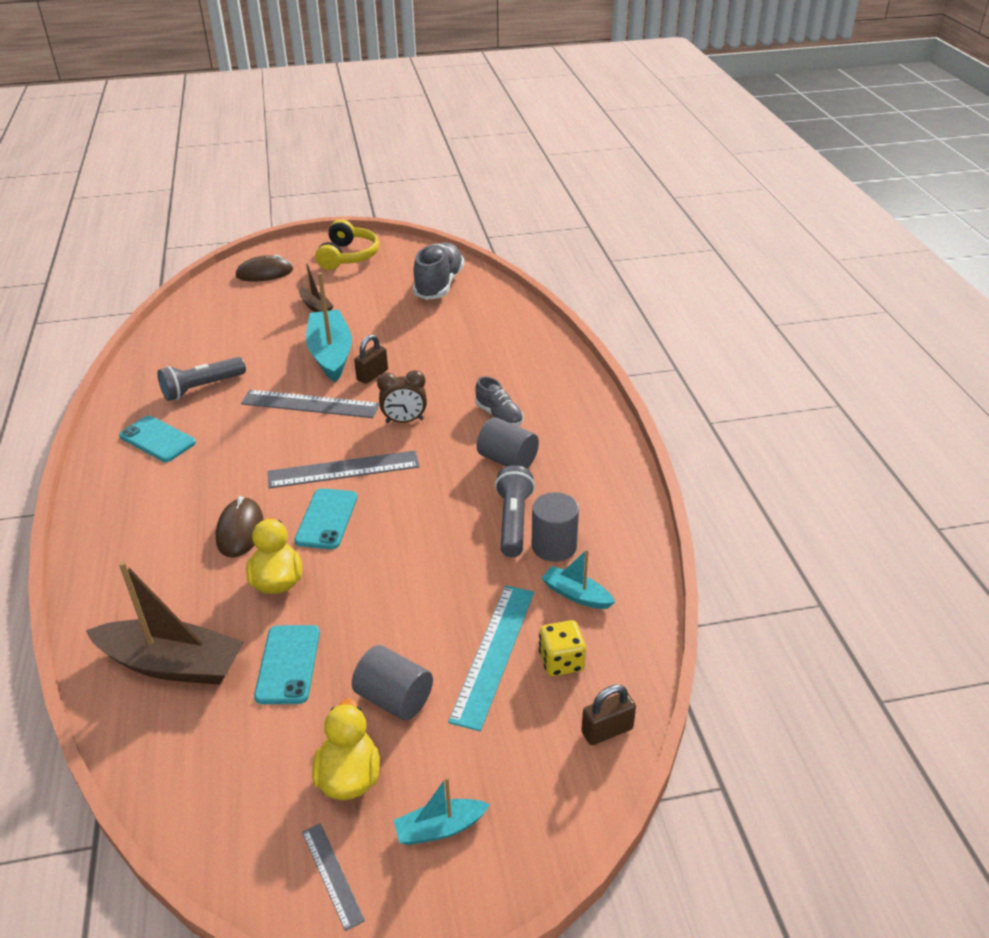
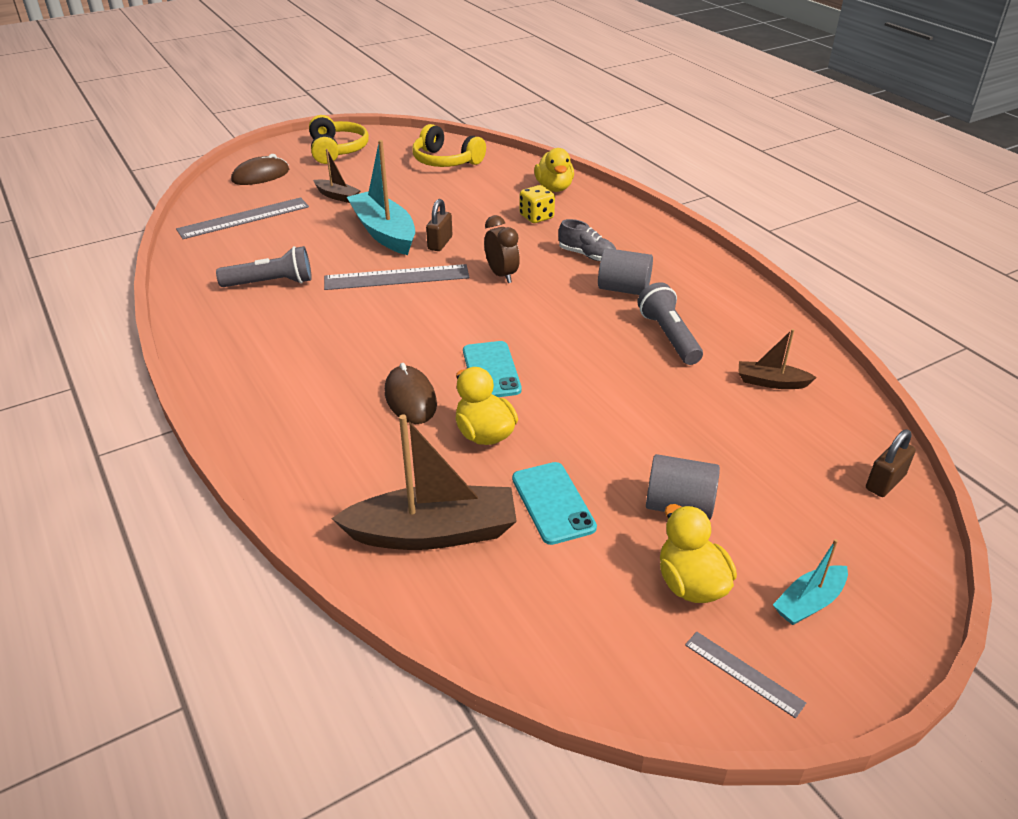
camera: 20 degrees left, 0 degrees up
(157, 439) = (257, 336): turquoise phone -> none
(202, 388) = (271, 283): grey flashlight -> grey flashlight turned 135 degrees counterclockwise
(343, 470) = (474, 326): grey ruler -> grey ruler (244, 218)
(404, 421) = (501, 275): brown clock -> brown clock turned 90 degrees counterclockwise
(439, 285) = (446, 161): grey shoe -> yellow headphones
(493, 654) = (738, 446): turquoise ruler -> none
(521, 333) = (554, 188): none -> yellow duck
(554, 546) = (720, 348): grey cylinder -> none
(561, 661) = (801, 438): yellow dice -> yellow dice (536, 217)
(576, 595) = (771, 382): turquoise boat -> brown boat

